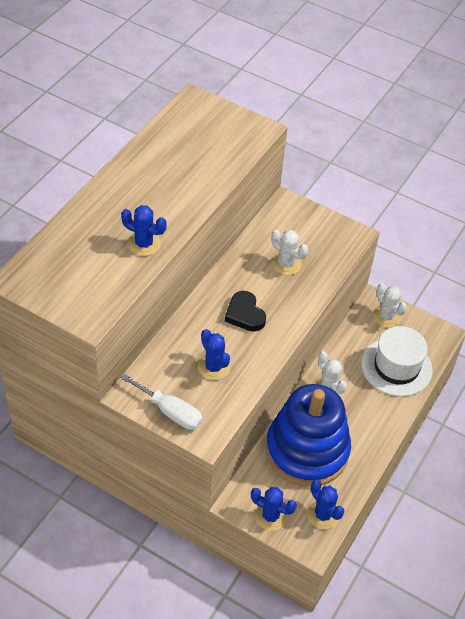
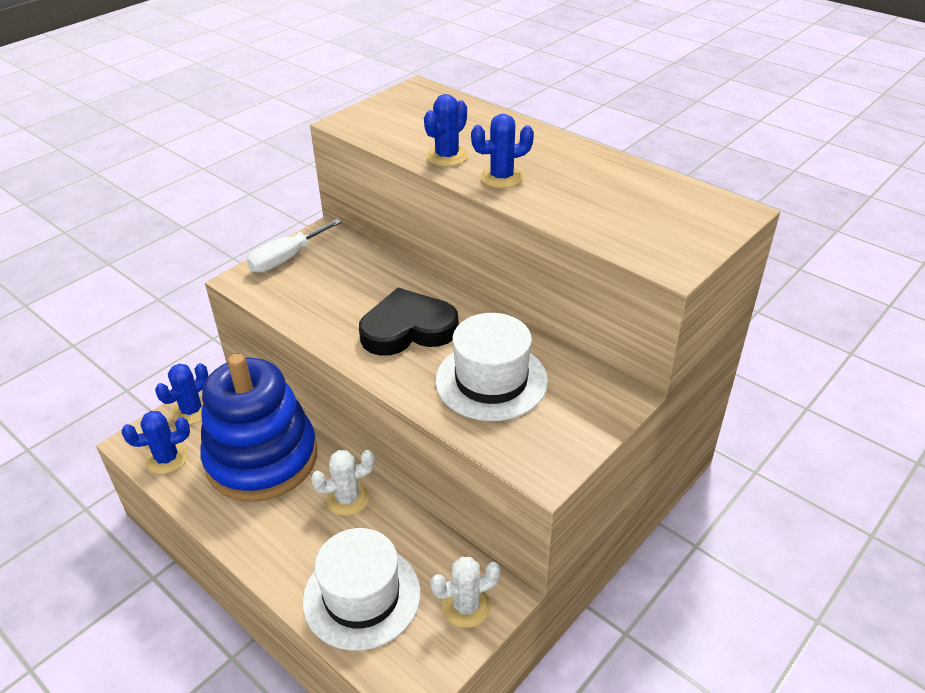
camera: 105 degrees right, 10 degrees down
(213, 367) = (333, 294): blue cactus -> blue cactus (501, 177)
(245, 314) = (408, 329): black heart -> black heart, size x1.53
(286, 264) = (491, 380): white cactus -> white hat

